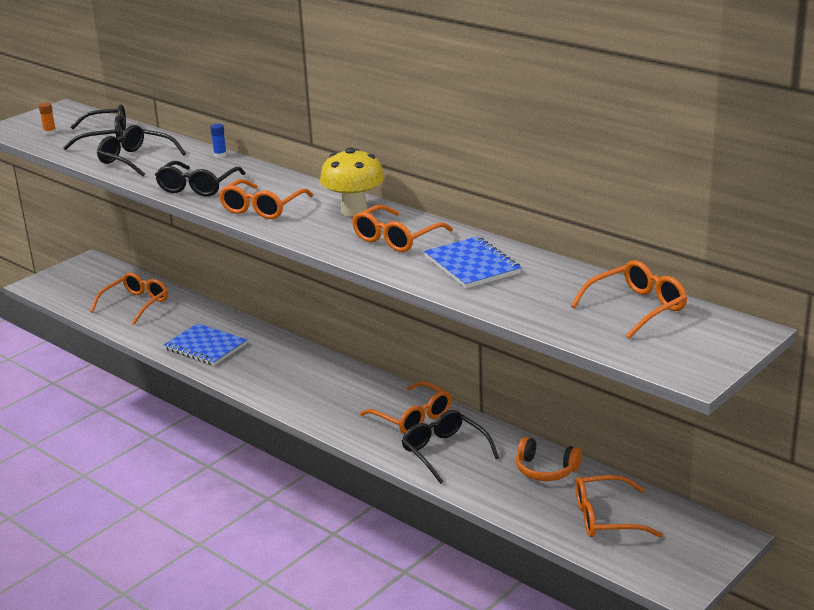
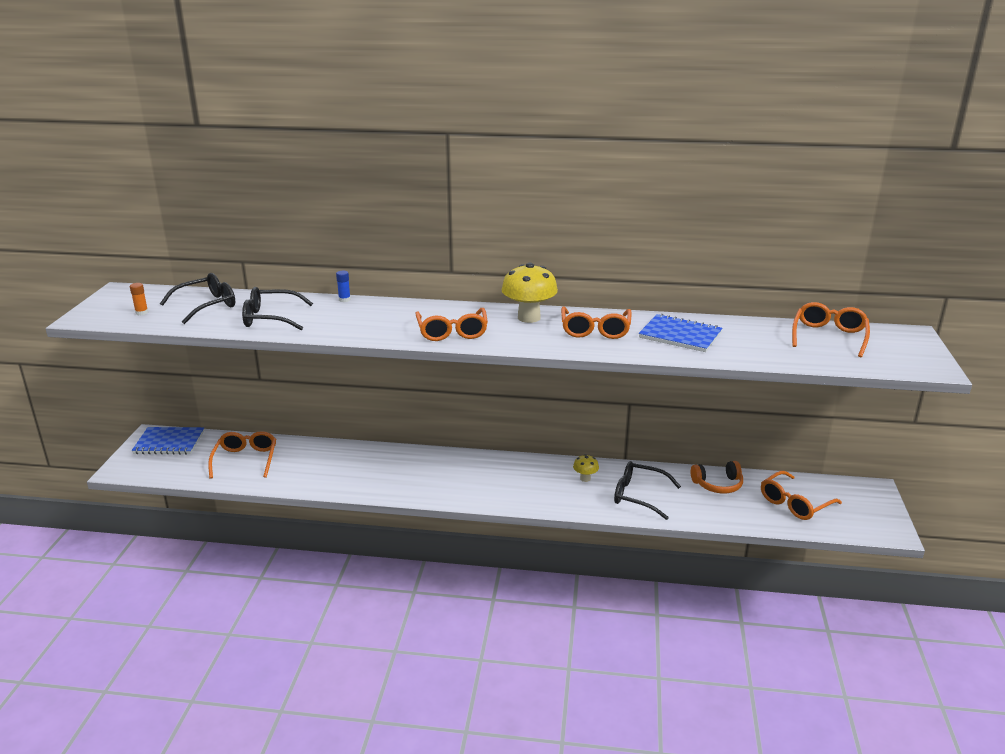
camera: 35 degrees left, 0 degrees up
(198, 187) = (367, 328): black glasses -> none
(205, 347) = (354, 476): blue notebook -> blue notebook (169, 442)
(412, 417) = (585, 478): orange glasses -> yellow mushroom

